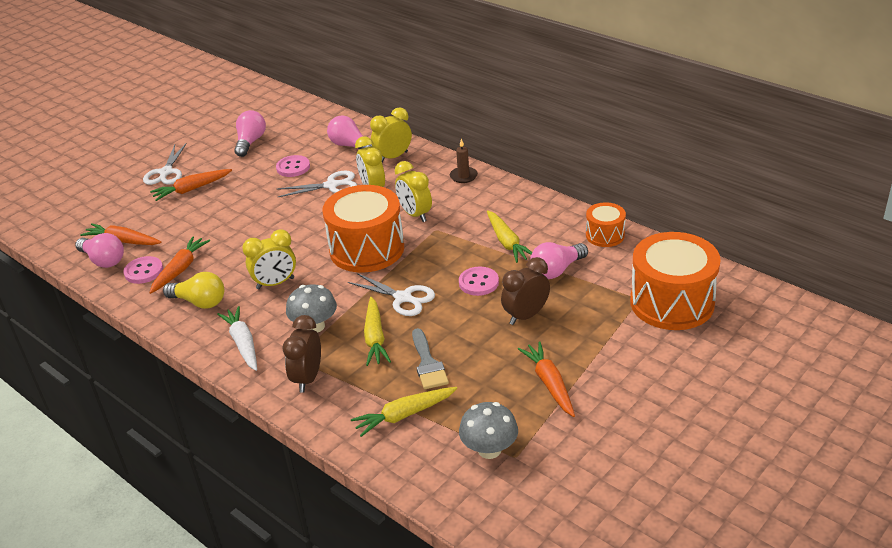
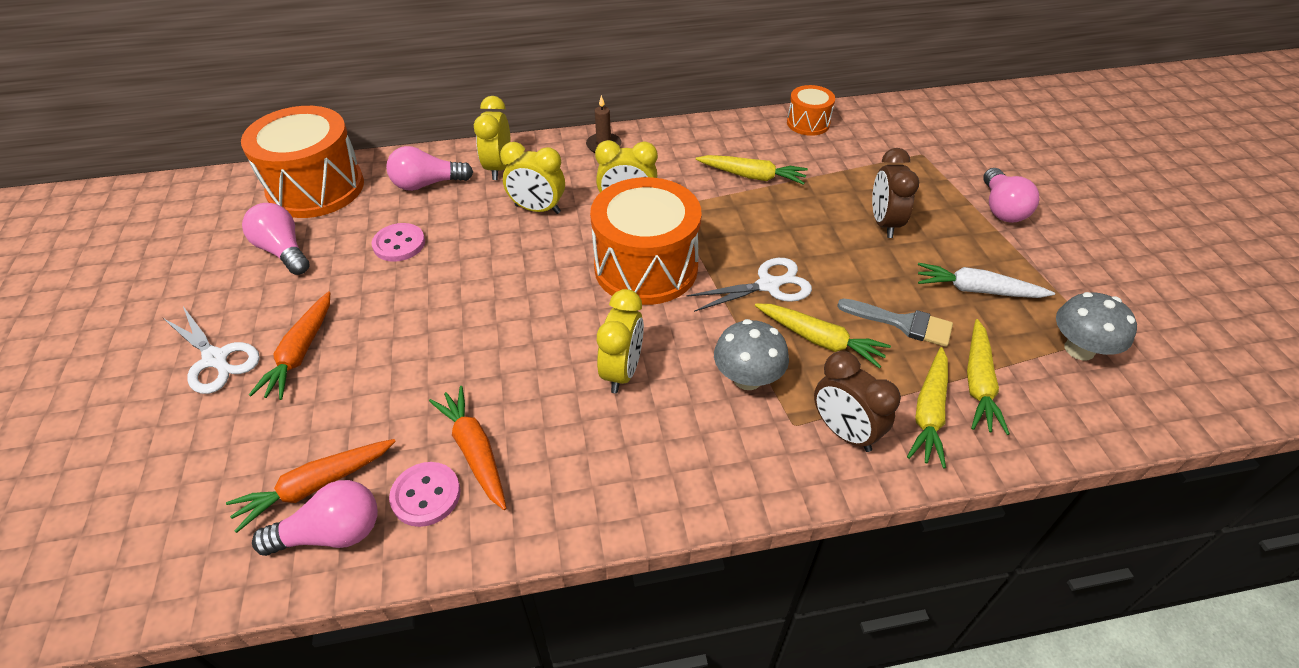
camera: 55 degrees left, 10 degrees up
(199, 302) = (575, 465): yellow light bulb -> none
(243, 343) = (715, 461): white carrot -> white carrot (977, 290)
(332, 185) = (484, 233): white scissors -> none
(356, 404) = (929, 413): none -> yellow carrot
(478, 282) = (798, 224): pink button -> none
(549, 383) = (1003, 261): orange carrot -> none
(557, 270) = (831, 172): pink light bulb -> pink light bulb (1001, 208)
(672, 302) = (944, 142): orange drum -> orange drum (316, 188)

